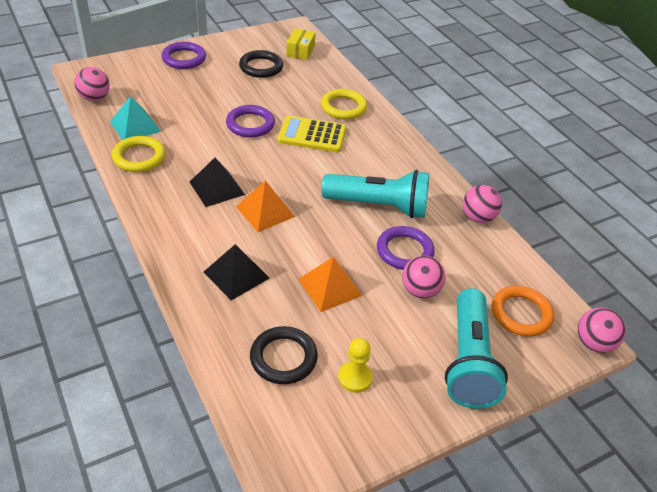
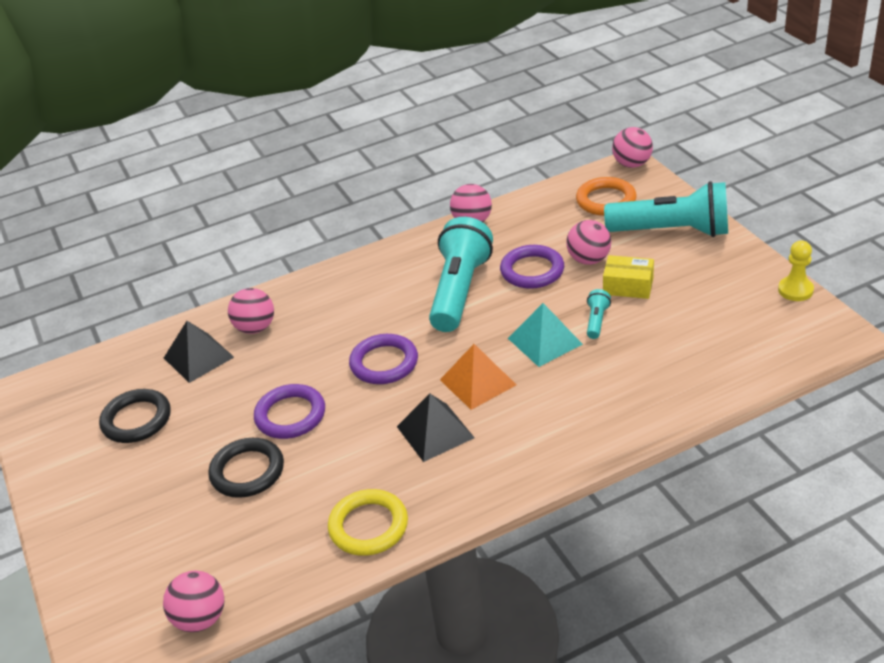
camera: 80 degrees left, 5 degrees down
(135, 126) = (288, 546): turquoise pyramid -> turquoise pyramid (544, 341)
(184, 58) = (91, 518): purple ring -> purple ring (384, 363)
(236, 275) = (592, 395): black pyramid -> black pyramid (198, 357)
(283, 358) = (703, 347): black ring -> black ring (247, 471)
(300, 51) = (97, 380): yellow box -> yellow box (628, 286)
(312, 135) = (318, 353): yellow calculator -> none
(330, 287) = (596, 321): orange pyramid -> turquoise flashlight
(343, 107) = (255, 328): yellow ring -> pink ball
(355, 378) = (713, 298): yellow pawn -> yellow pawn (795, 290)

